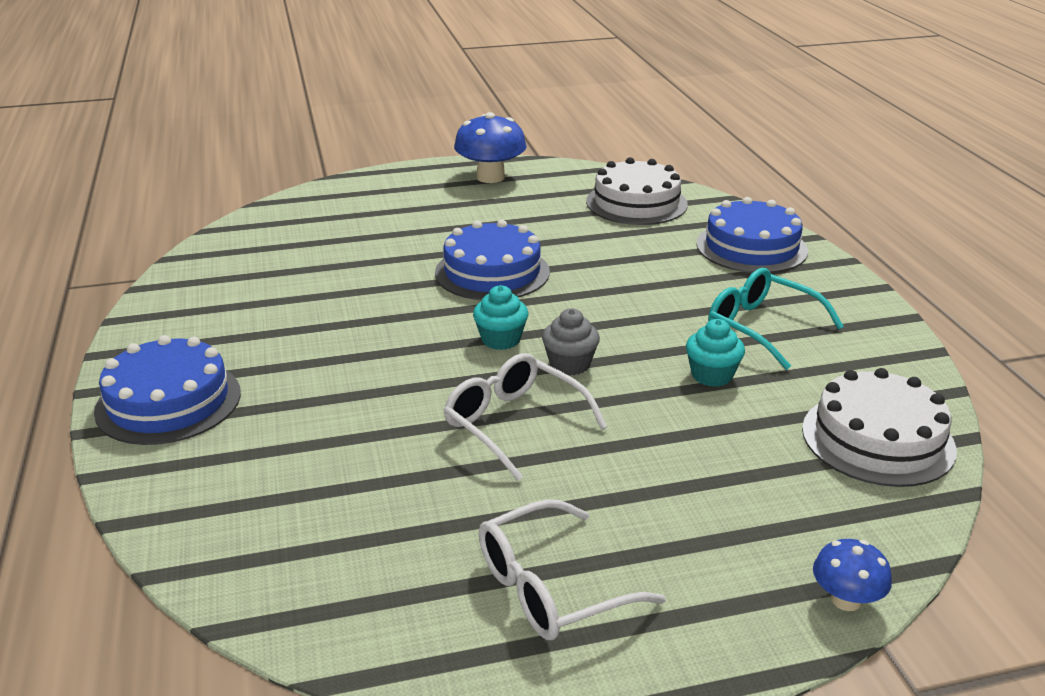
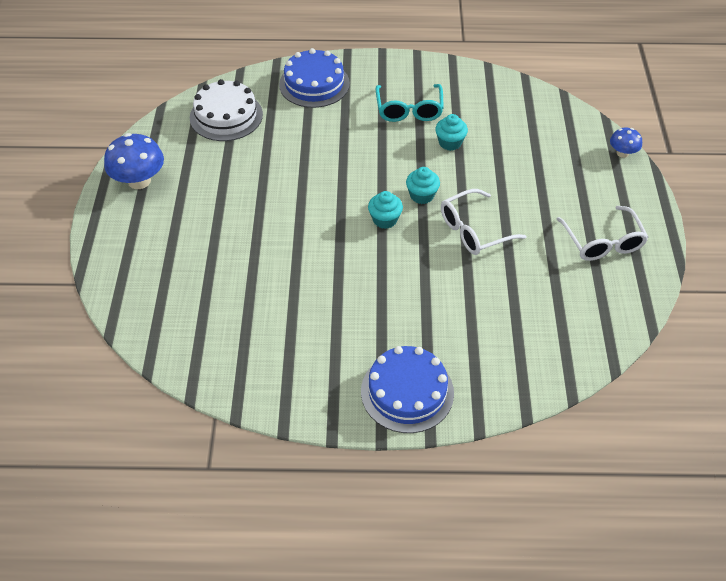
camera: 75 degrees left, 20 degrees up
(492, 272) = (296, 208): blue cake -> none
(570, 364) = (422, 195): grey cupcake -> turquoise cupcake
(762, 328) = (409, 109): turquoise glasses -> turquoise glasses turned 60 degrees counterclockwise
(878, 439) = (519, 104): white cake -> none

